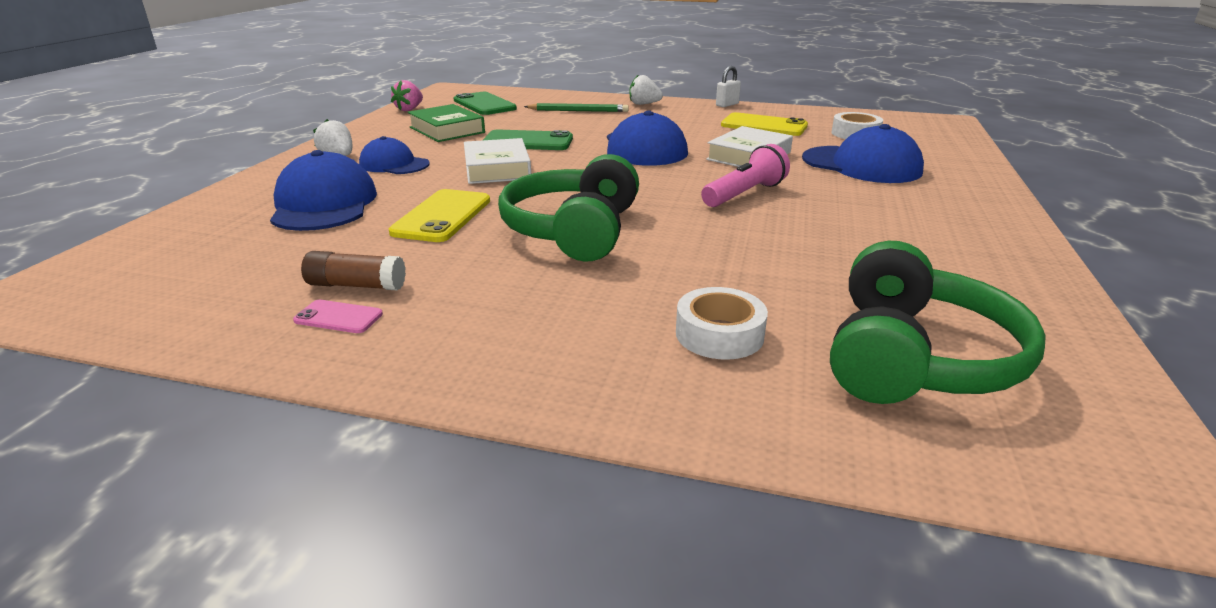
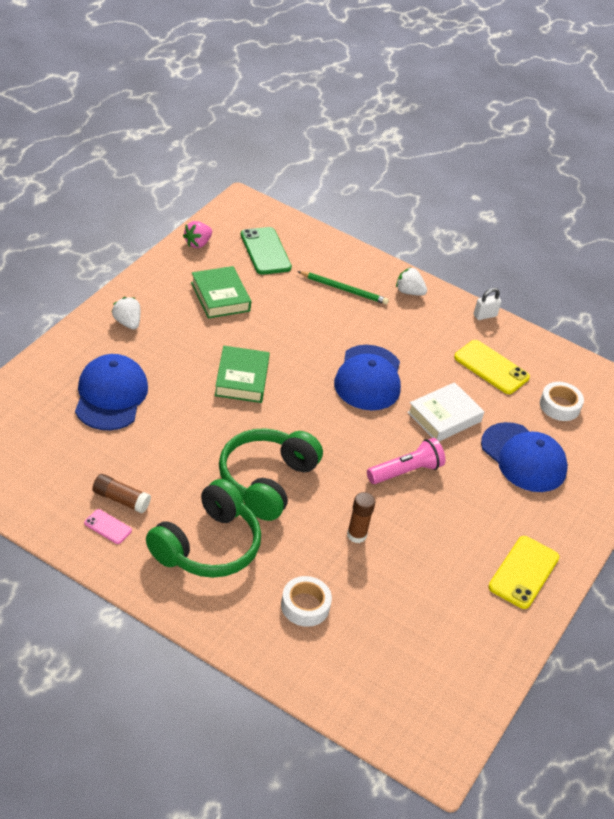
camera: 10 degrees right, 15 degrees up
(394, 164) = (167, 348): blue cap -> none
(442, 216) = (186, 436): yellow phone -> yellow phone (523, 572)
(497, 169) = (241, 379): white book -> green book
(528, 142) = (279, 339): green phone -> none
(732, 251) = (356, 535): none -> brown glue stick
(914, 357) = (395, 655): green headphones -> green headphones (207, 546)

